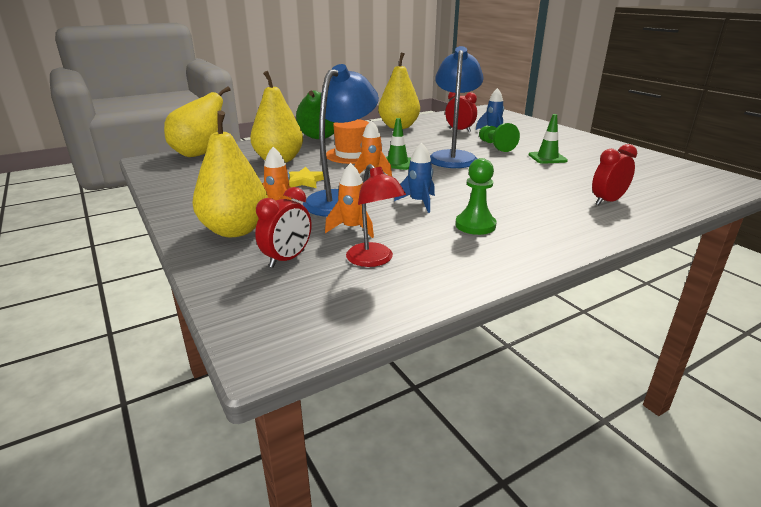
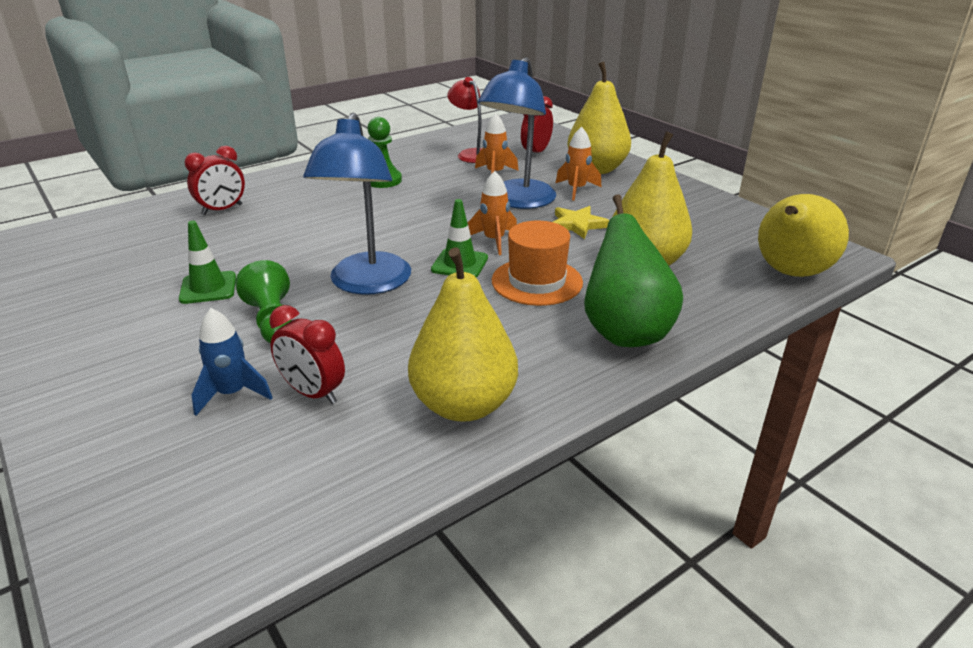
camera: 175 degrees right, 5 degrees up
(419, 202) = (433, 200): blue rocket -> none

